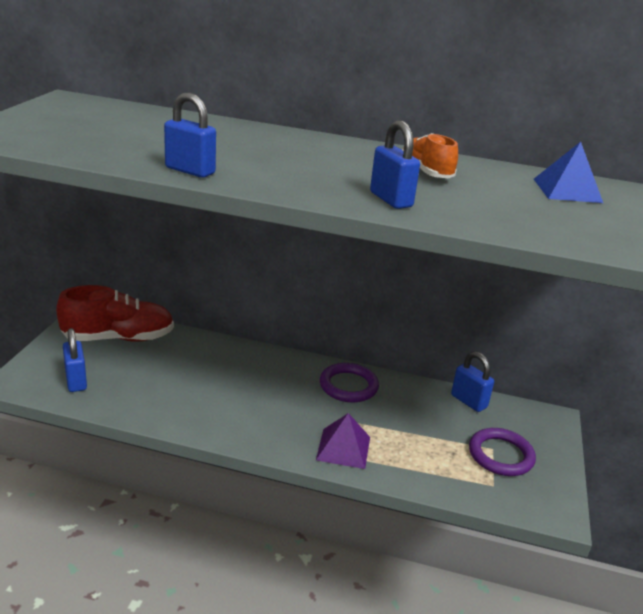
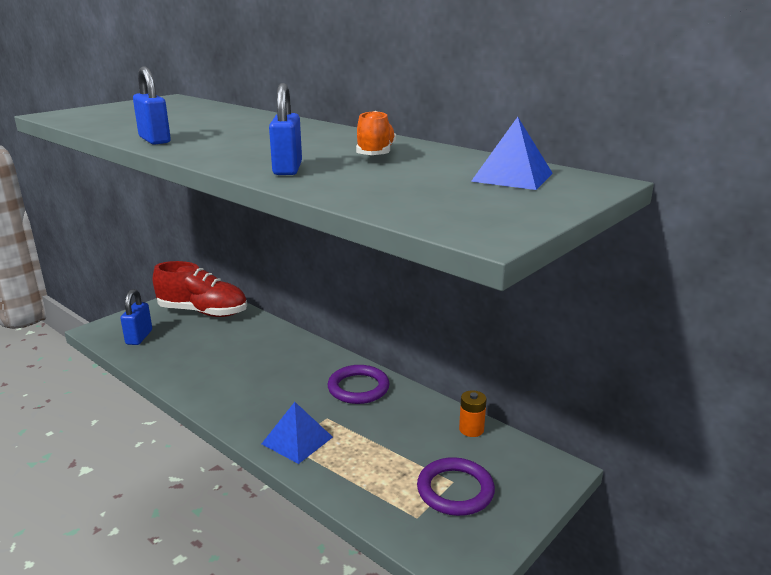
camera: 30 degrees right, 5 degrees down
(343, 448) = (297, 440): purple pyramid -> blue pyramid
(468, 401) = (471, 429): blue padlock -> orange battery

